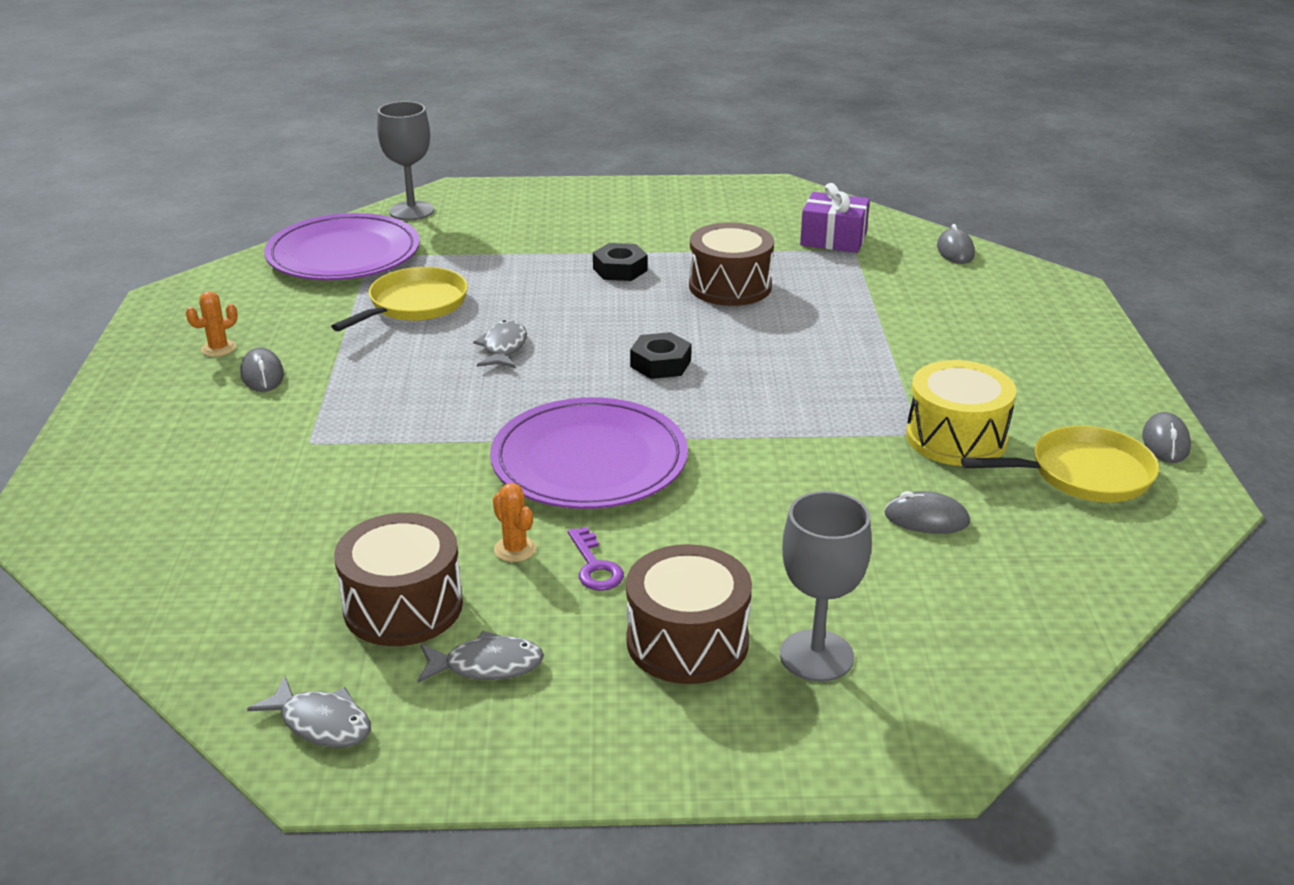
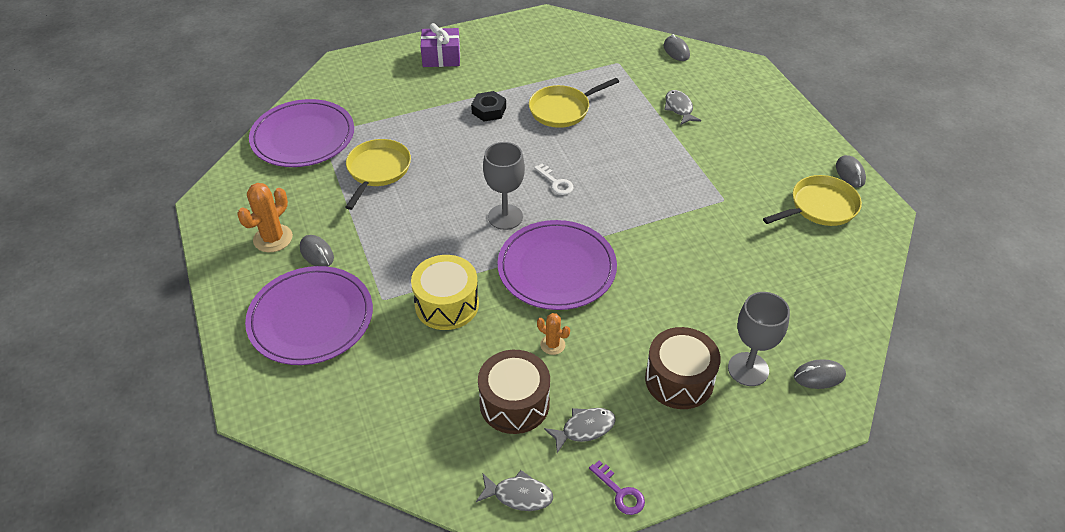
camera: 20 degrees left, 15 degrees up
(196, 442) = (311, 318): none -> purple plate
(218, 348) = (273, 238): orange cactus -> orange cactus, size x1.72
(411, 211) = (324, 88): grey goblet -> grey goblet (505, 217)
(503, 347) = (455, 193): grey fish -> grey fish (679, 108)
(595, 566) = (603, 343): purple key -> purple key (620, 492)
(660, 363) = (556, 182): black nut -> white key
(730, 286) = (562, 109): brown drum -> yellow pan
(833, 239) = (602, 56): purple gift -> purple gift (441, 57)
(926, 519) = (757, 260): grey mouse -> grey mouse (819, 376)
(956, 438) = (745, 198): yellow drum -> yellow drum (447, 304)

